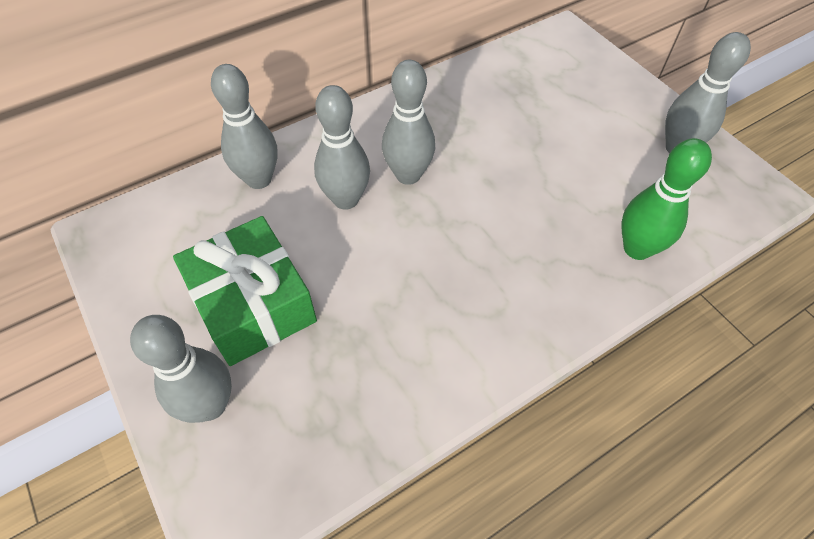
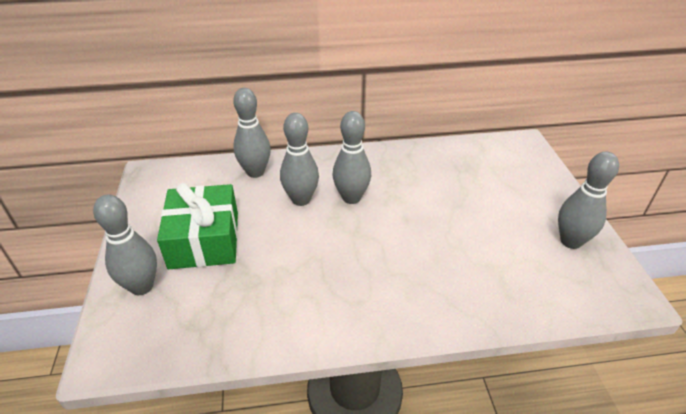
camera: 25 degrees right, 15 degrees down
(637, 248) = (492, 298): green bowling pin -> none

